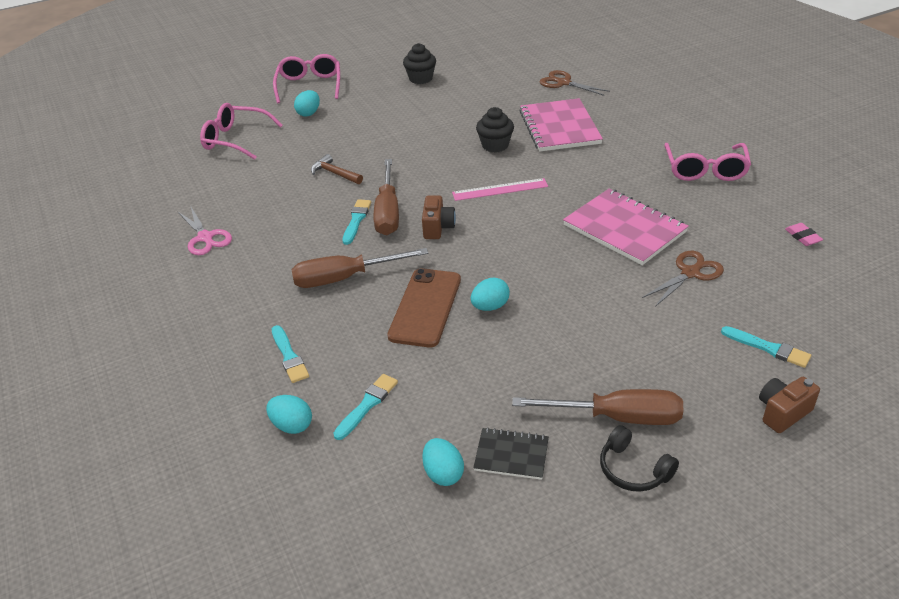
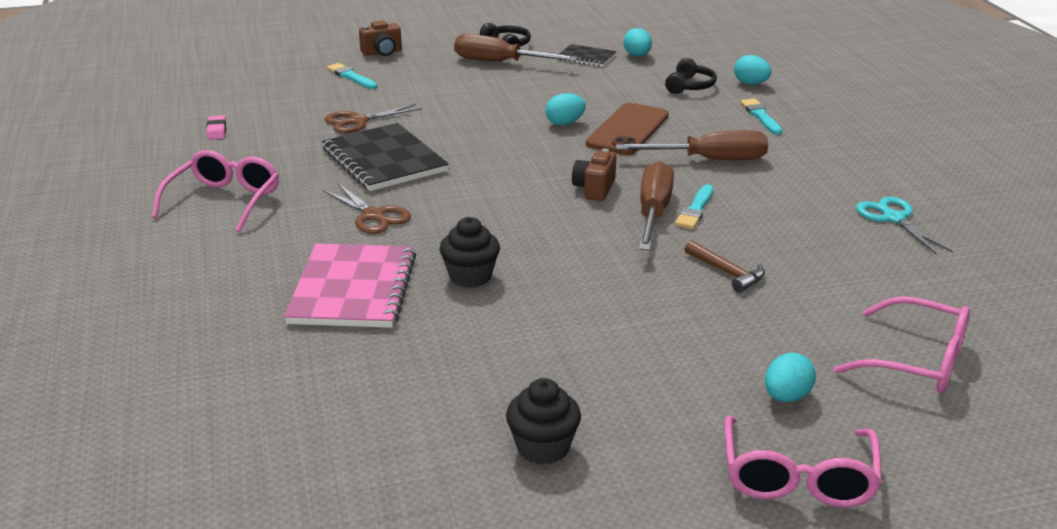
camera: 170 degrees left, 10 degrees down
(205, 238) = (893, 218): pink scissors -> turquoise scissors
(367, 405) = (690, 86): turquoise brush -> black headphones
(500, 189) = (498, 217): pink ruler -> none
(563, 83) = (270, 377): brown scissors -> brown scissors (374, 216)
(624, 228) = (384, 160): pink notebook -> black notebook

